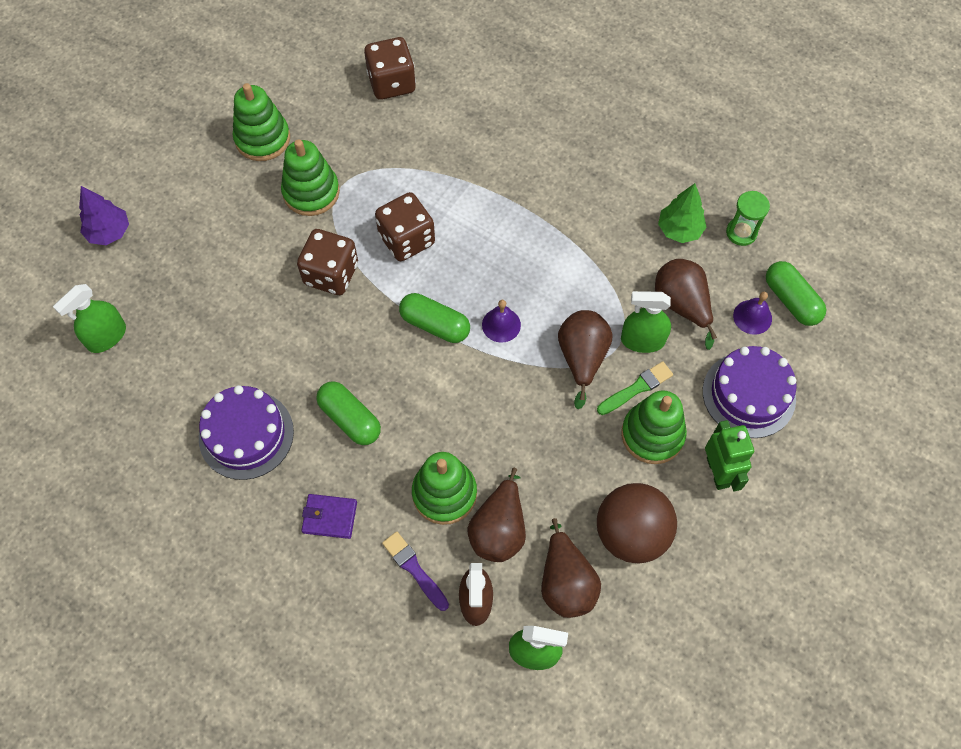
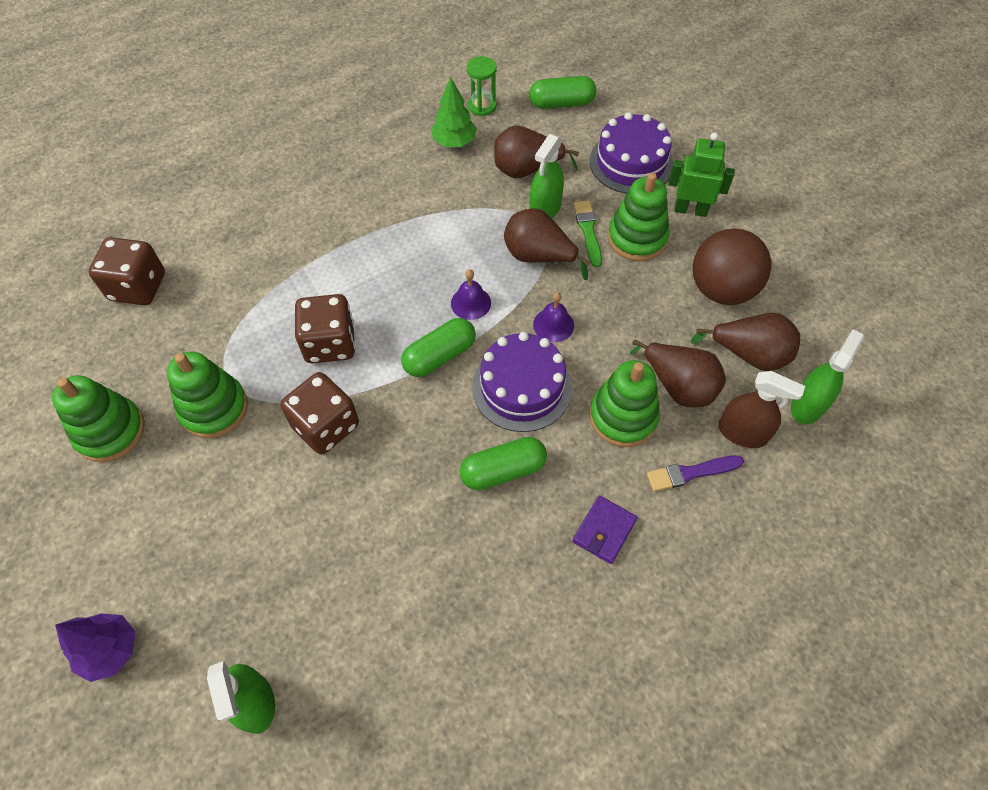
camera: 65 degrees left, 5 degrees down
(246, 434) = (470, 582): purple cake -> purple cake (522, 387)
(752, 317) = (563, 132): purple bell -> purple bell (553, 325)

